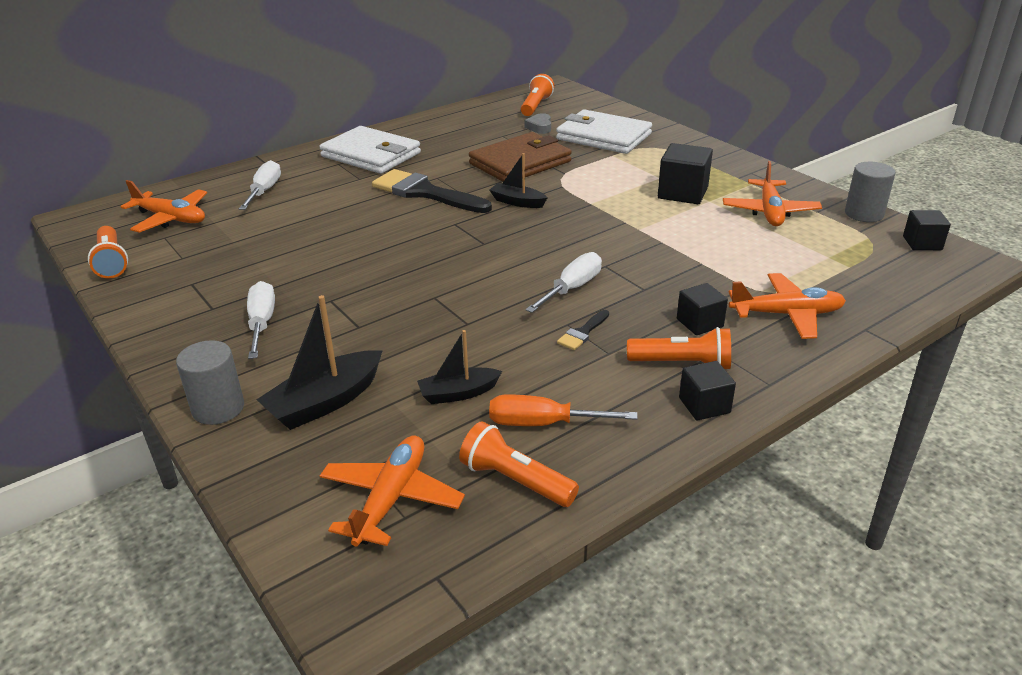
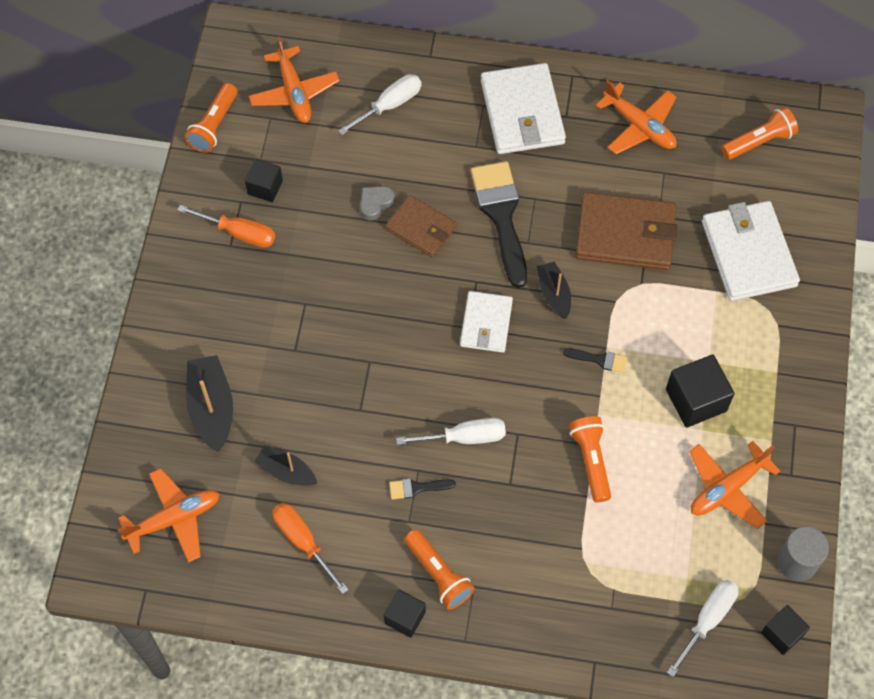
camera: 45 degrees right, 30 degrees up
(212, 298) = (239, 233): none -> orange screwdriver
(218, 408) = (155, 359): grey cylinder -> none
(262, 323) = (244, 291): white screwdriver -> white screwdriver (707, 620)
(325, 402) = (212, 408): black boat -> black boat turned 75 degrees clockwise
(373, 223) = (421, 228): none -> brown wallet
(493, 235) = (486, 323): none -> white wallet
(515, 481) = (242, 567): orange flashlight -> orange flashlight (590, 461)
(540, 127) = (713, 186): grey heart -> grey heart (375, 204)
(597, 209) = (600, 360): none -> black brush
(699, 323) = (499, 551): black cube -> black cube (265, 187)
(786, 314) = (565, 599): orange plane -> orange plane (639, 126)

